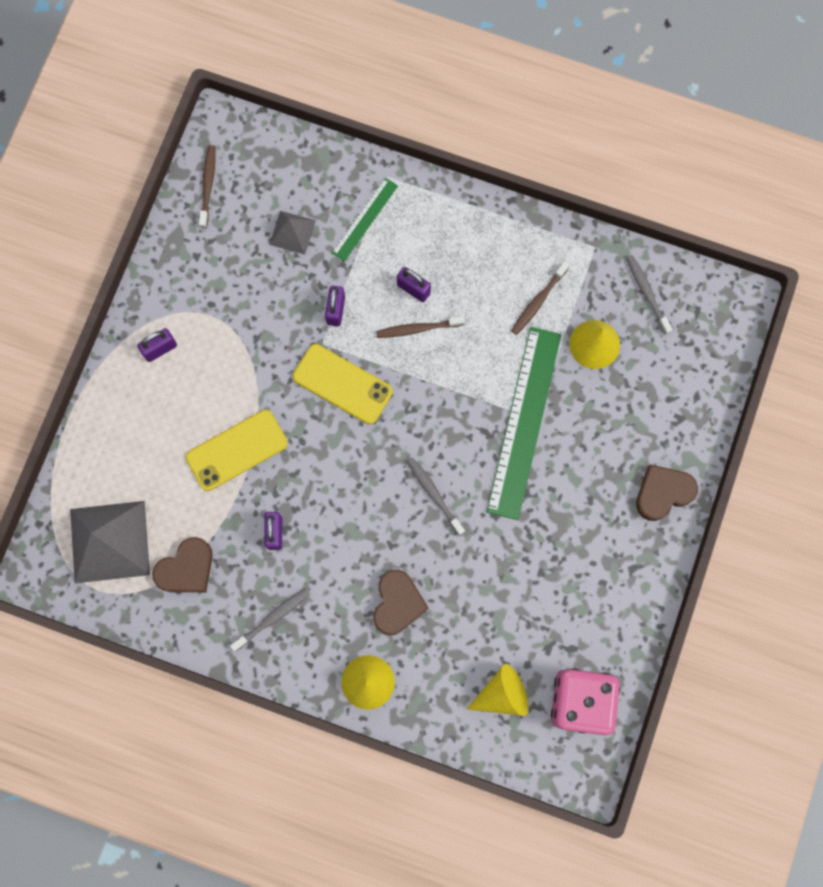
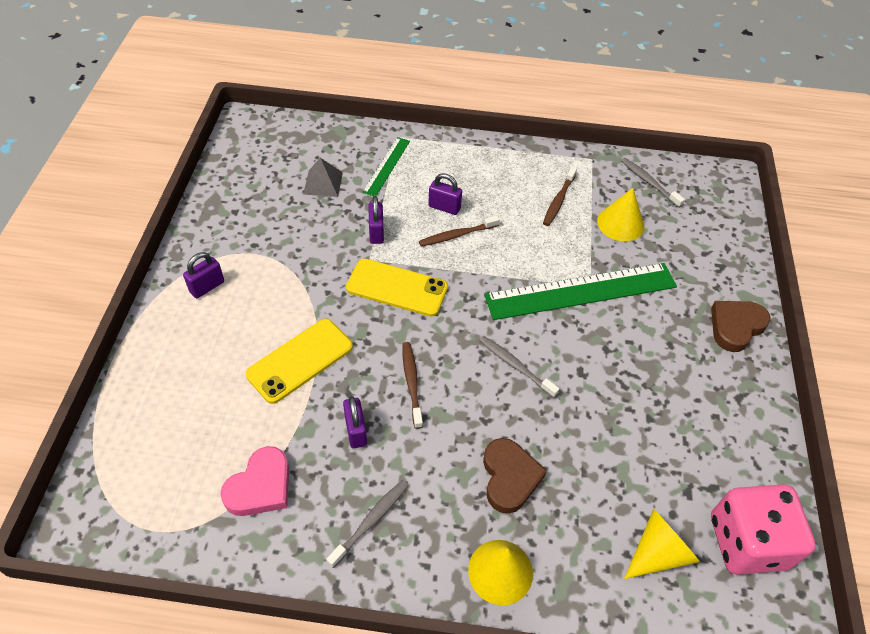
camera: 15 degrees left, 25 degrees down
(110, 541) = (166, 474): grey pyramid -> none
(186, 568) = (260, 486): brown heart -> pink heart
(208, 185) = (239, 161): brown toothbrush -> brown toothbrush (412, 383)
(524, 422) = (581, 291): green ruler -> green ruler turned 75 degrees clockwise

